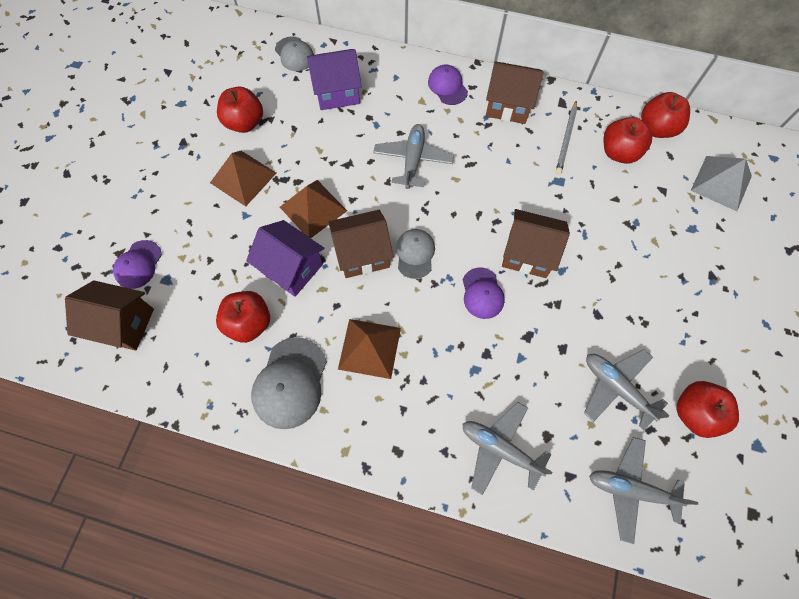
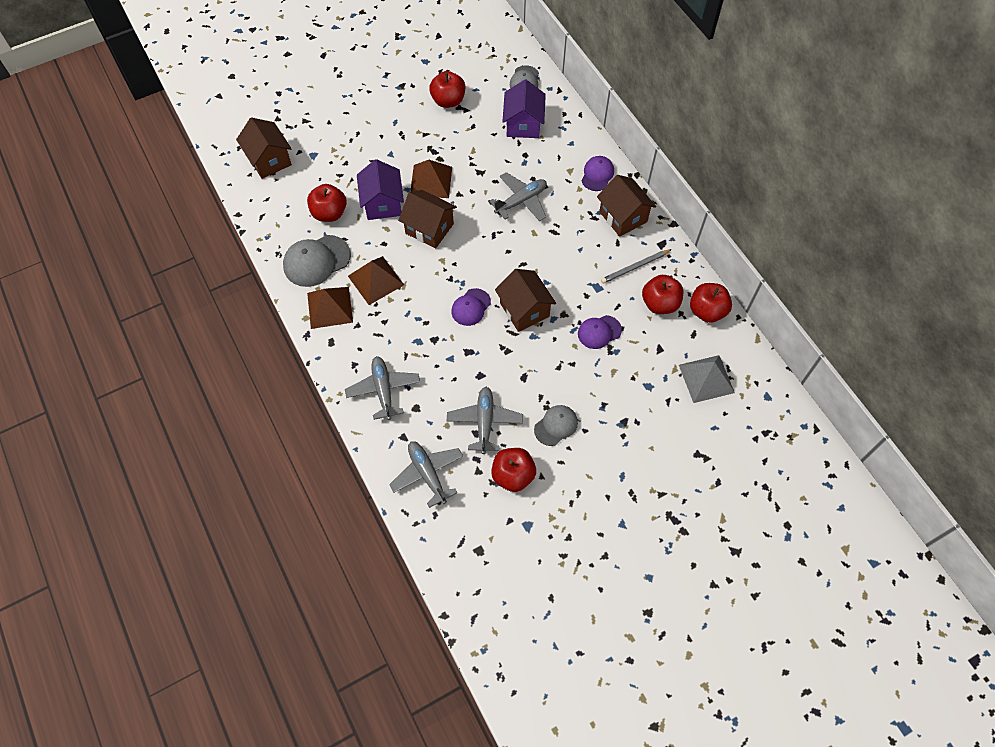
camera: 45 degrees right, 5 degrees down
(138, 264) = (308, 135): purple cap -> purple cap (599, 332)
(243, 177) = (412, 132): brown pyramid -> brown pyramid (330, 307)
(337, 92) = (523, 124): purple house -> purple house turned 60 degrees clockwise
(415, 254) = (458, 253): grey cap -> grey cap (556, 425)

